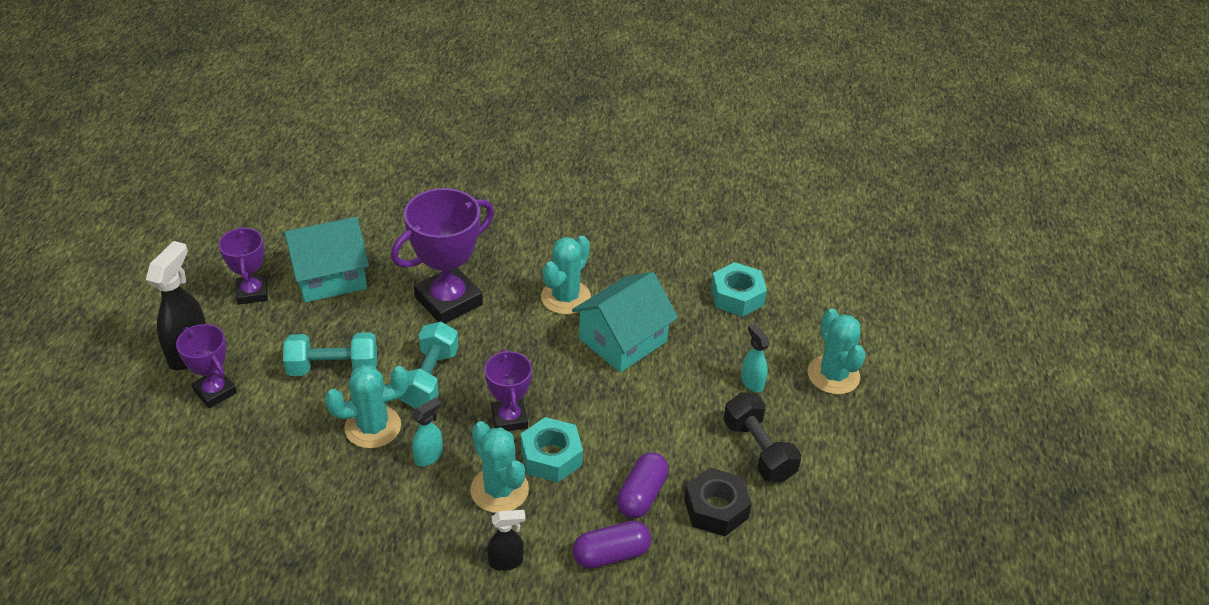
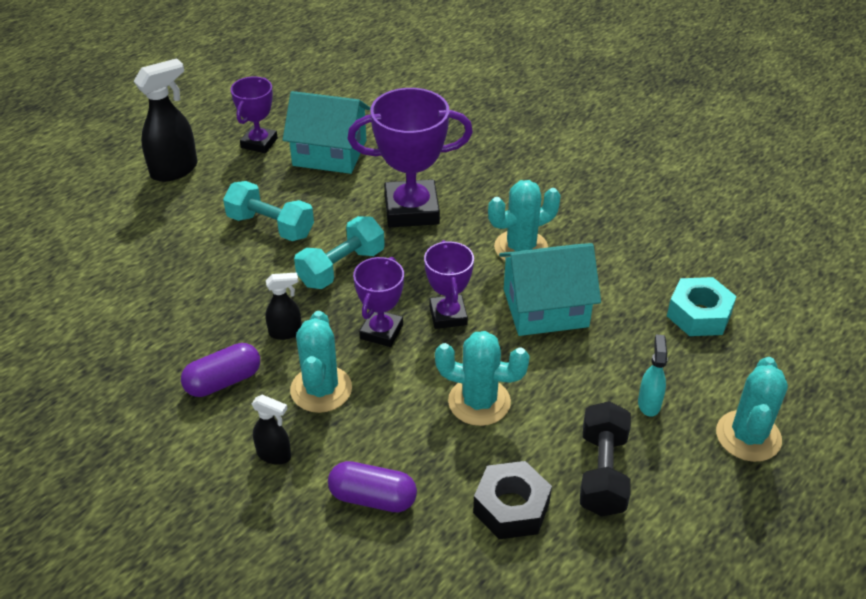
camera: 35 degrees right, 0 degrees up
(215, 391) = (167, 207): purple trophy -> purple trophy (448, 315)
(373, 427) = (261, 287): turquoise cactus -> turquoise cactus (479, 402)
(429, 456) = (286, 332): turquoise spray bottle -> black spray bottle
(551, 456) = (391, 382): turquoise nut -> none
(642, 495) = (447, 458): purple capsule -> purple capsule (223, 381)

